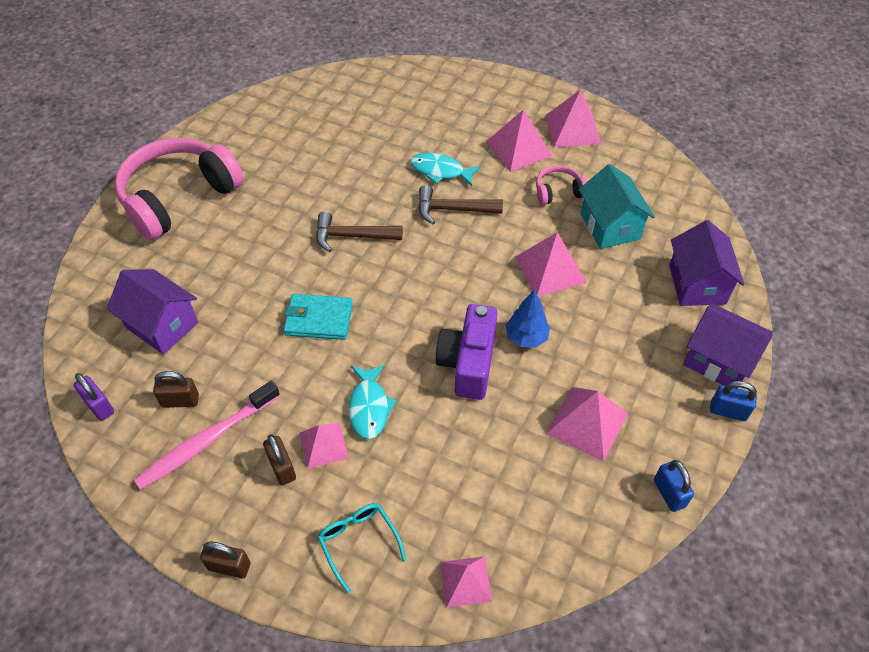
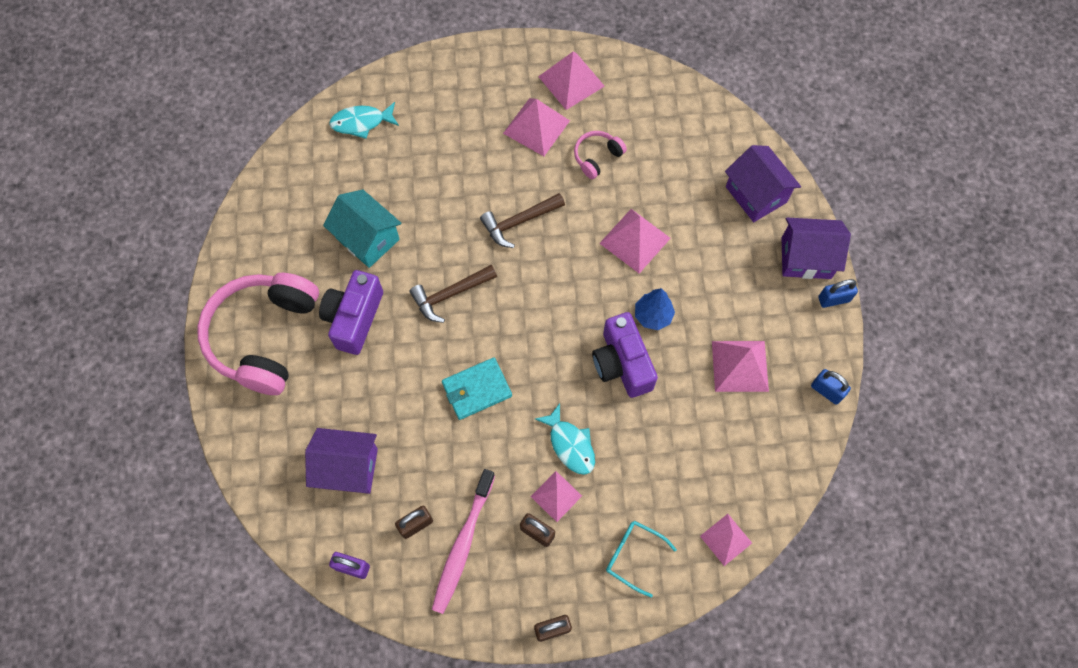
camera: 30 degrees left, 15 degrees up
(259, 217) = (354, 318): none -> purple camera
(440, 171) = (483, 186): turquoise fish -> turquoise fish (361, 122)
(610, 226) = (659, 172): turquoise house -> turquoise house (367, 239)

